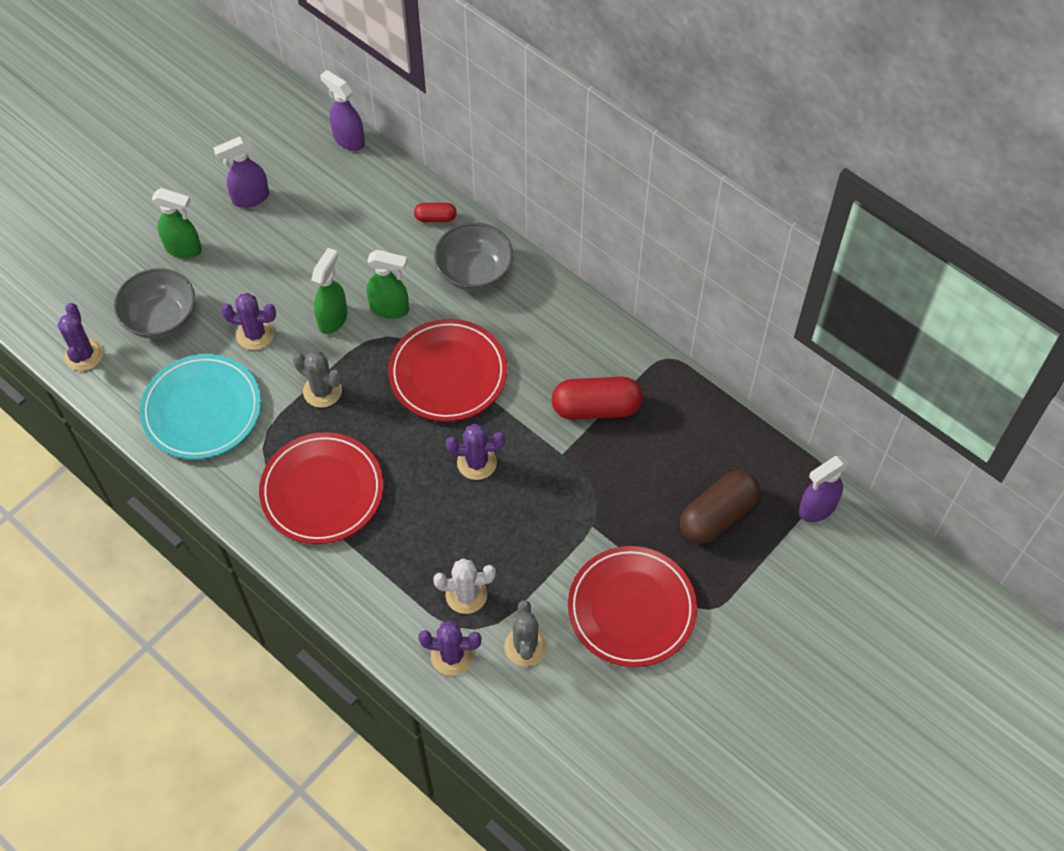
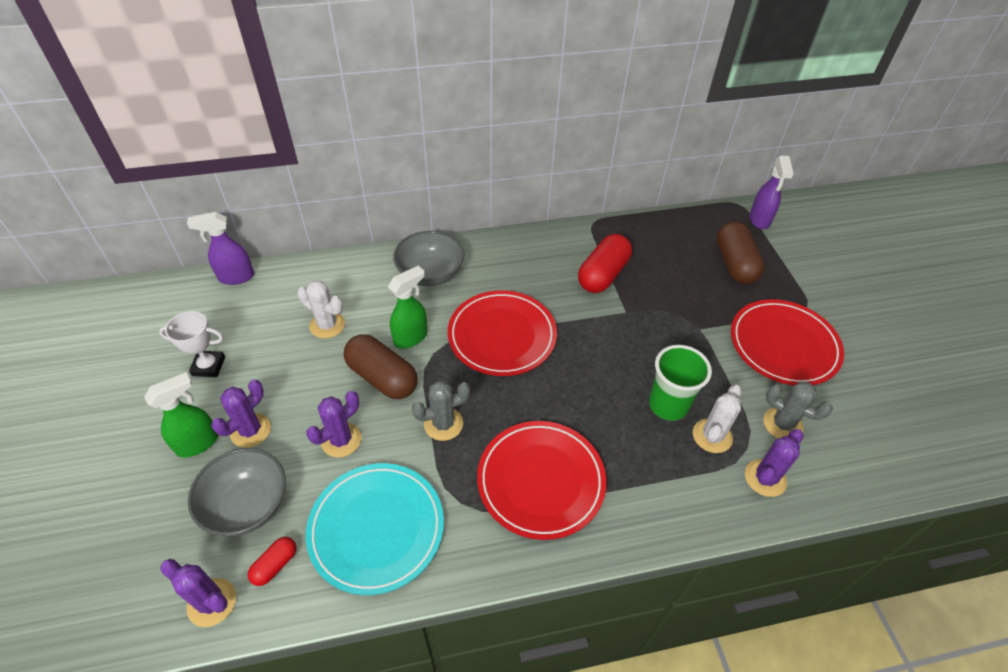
camera: 55 degrees left, 10 degrees down
(250, 198) = (208, 366): purple spray bottle -> white trophy
(333, 318) = (382, 377): green spray bottle -> brown capsule
(353, 241) = (327, 325): none -> white cactus
(435, 218) = (362, 269): red capsule -> red capsule (275, 565)
(474, 544) = (668, 405): none -> green cup
(476, 462) = (595, 363): purple cactus -> purple cactus (250, 430)

